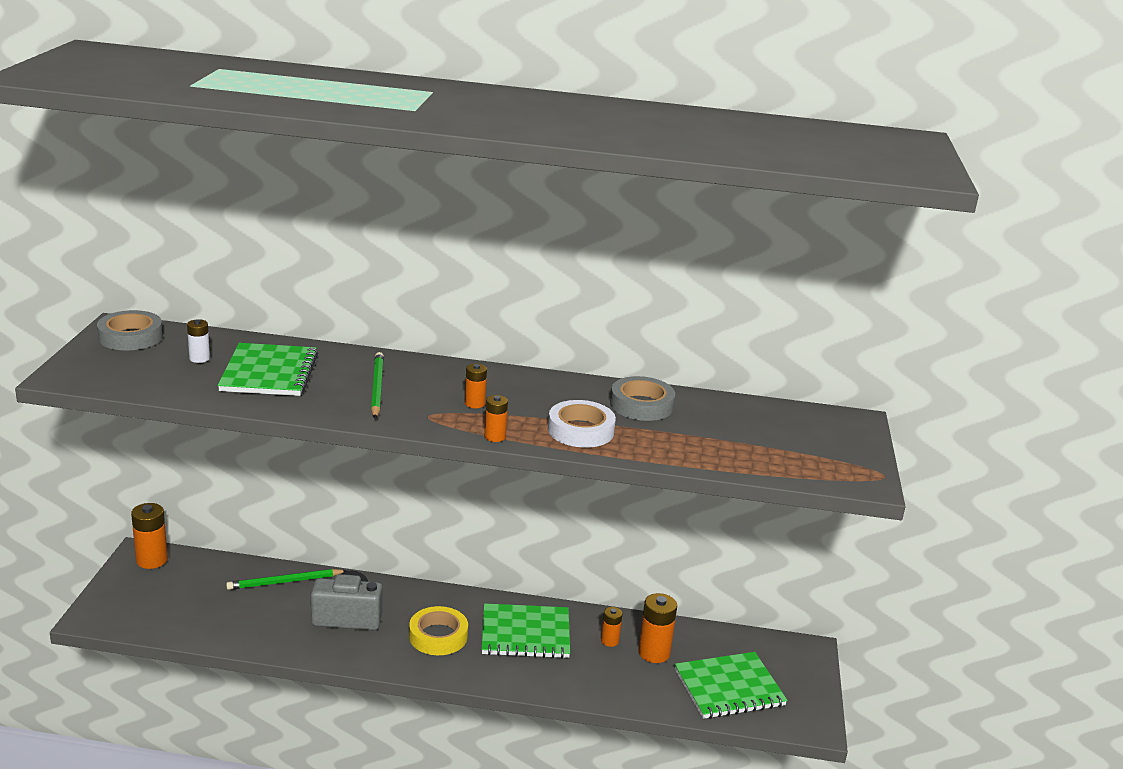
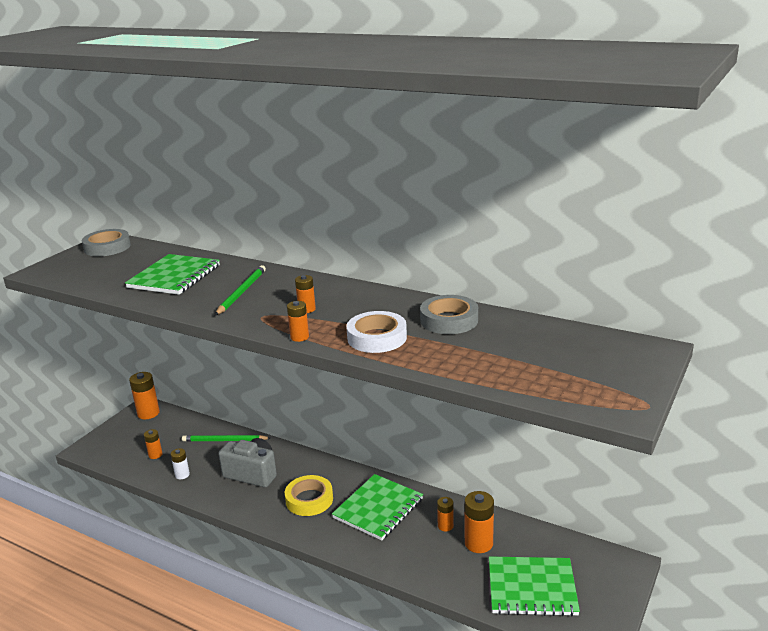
camera: 25 degrees right, 0 degrees up
(199, 358) = (137, 264): white battery -> white battery (182, 475)
(200, 611) = (155, 455): none -> orange battery
(525, 634) = (378, 508): green notebook -> green notebook turned 75 degrees counterclockwise

